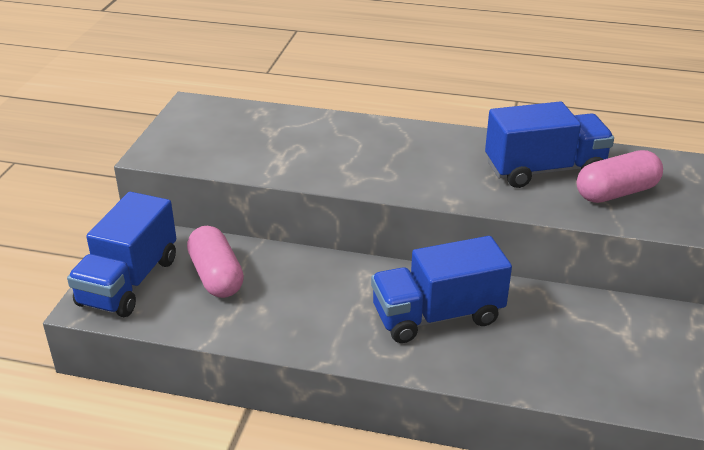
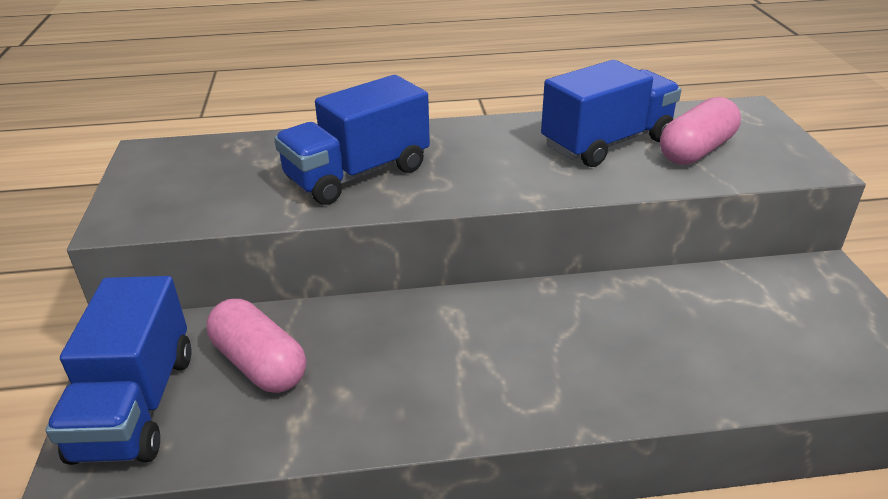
camera: 20 degrees left, 0 degrees up
(437, 316) = (563, 340): blue truck -> blue truck (358, 174)

